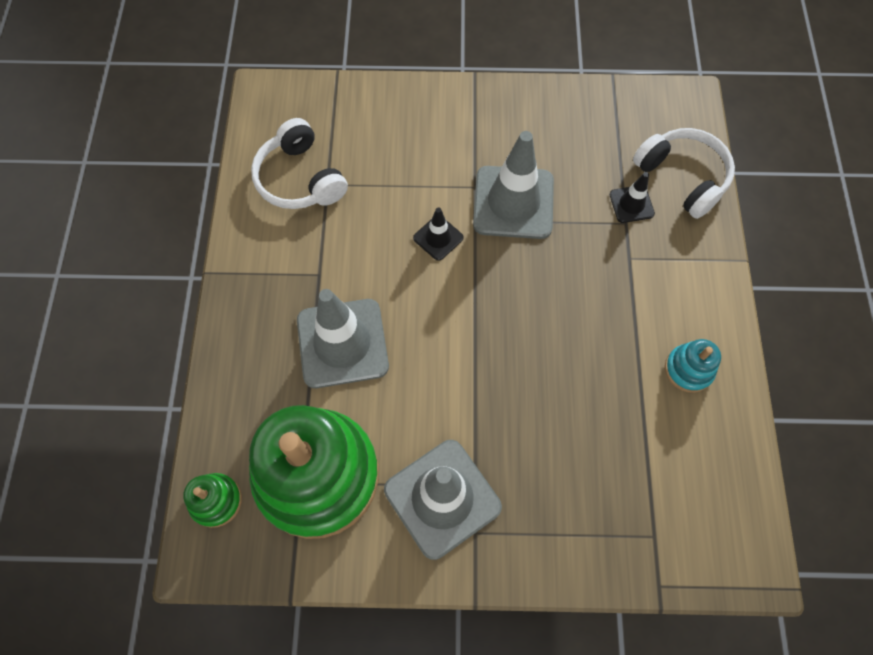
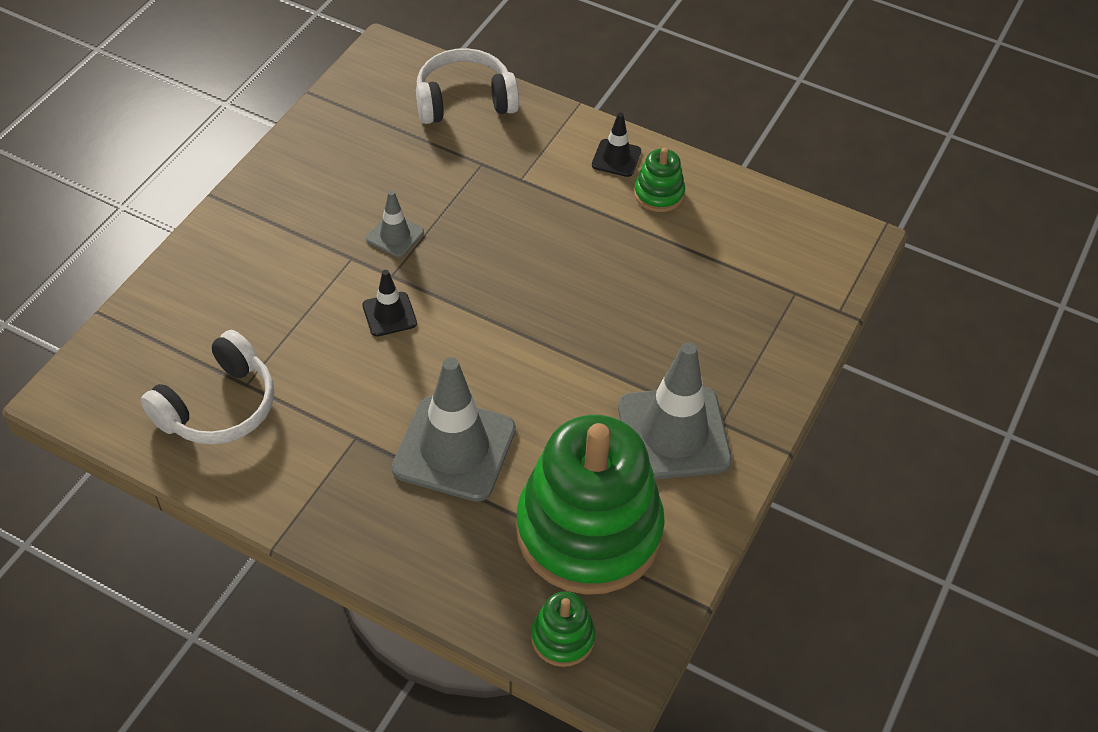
camera: 65 degrees left, 15 degrees down
(300, 179) = (218, 406): white headphones -> white headphones turned 45 degrees counterclockwise
(513, 202) = (395, 236): grey traffic cone -> grey traffic cone, size x0.49
(631, 204) = (465, 150): black traffic cone -> black traffic cone (616, 158)
(688, 369) = (658, 194): turquoise stacking toy -> green stacking toy

